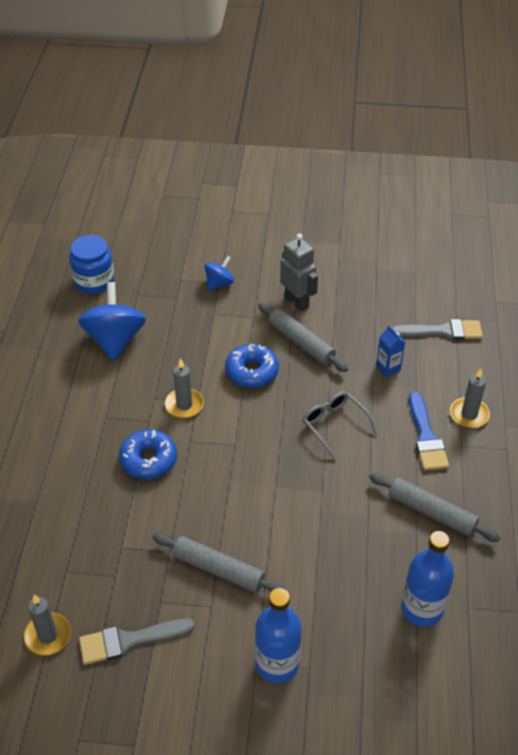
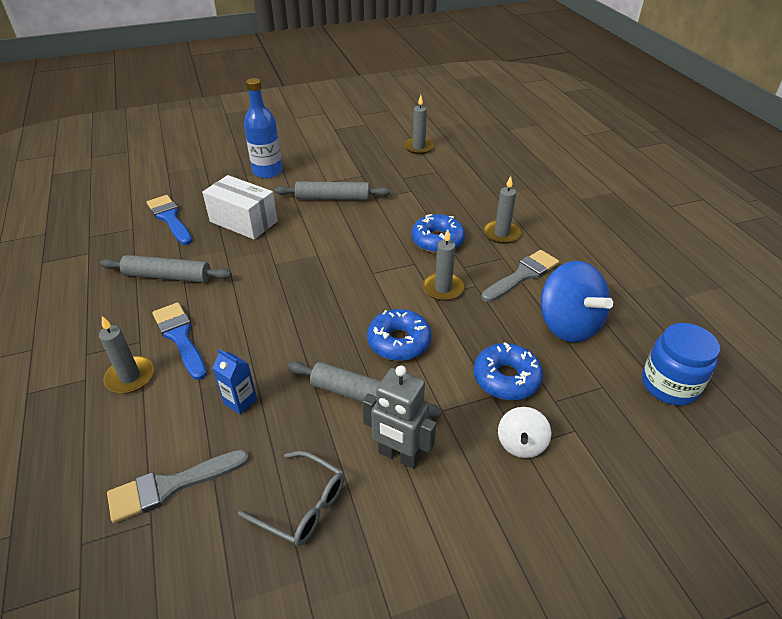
camera: 155 degrees right, 5 degrees down
(81, 445) = (501, 234): none -> grey candle
(129, 641) = (368, 157): grey brush -> grey brush (522, 275)
(195, 320) = (506, 378): none -> blue donut
(219, 283) = (521, 444): blue spinning top -> white spinning top
(334, 425) = (283, 318): grey glasses -> grey glasses (303, 506)
(336, 568) = (243, 221): none -> white box
(422, 609) = (170, 218): blue bottle -> blue brush

